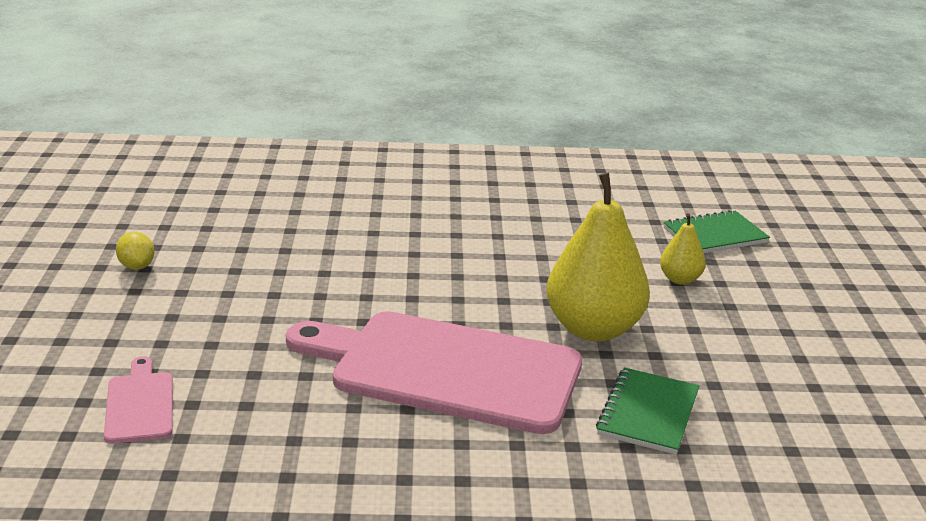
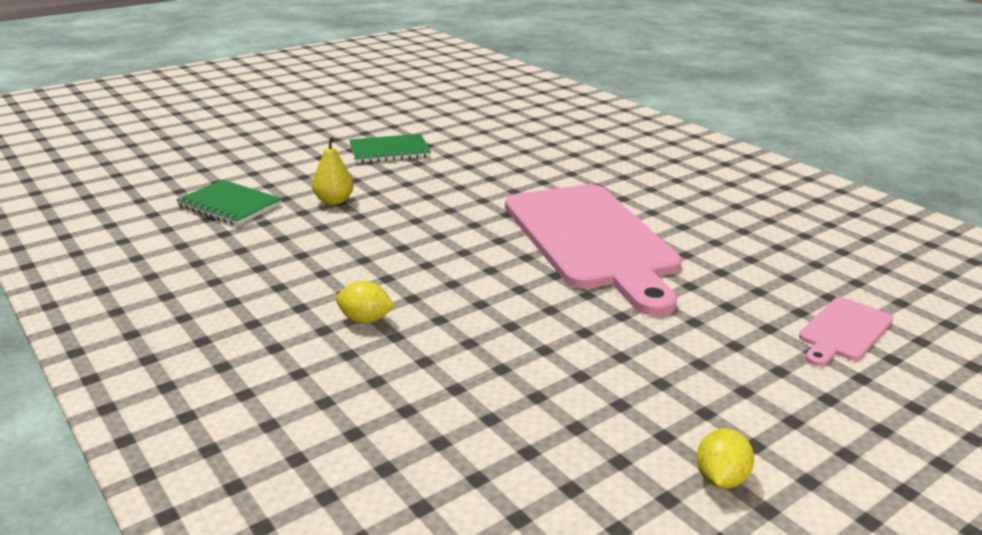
camera: 125 degrees left, 0 degrees up
(448, 230) = (365, 320): none -> yellow lemon
(593, 329) = (456, 211): yellow pear -> none
(648, 413) = (530, 175): green notebook -> green notebook (389, 151)

